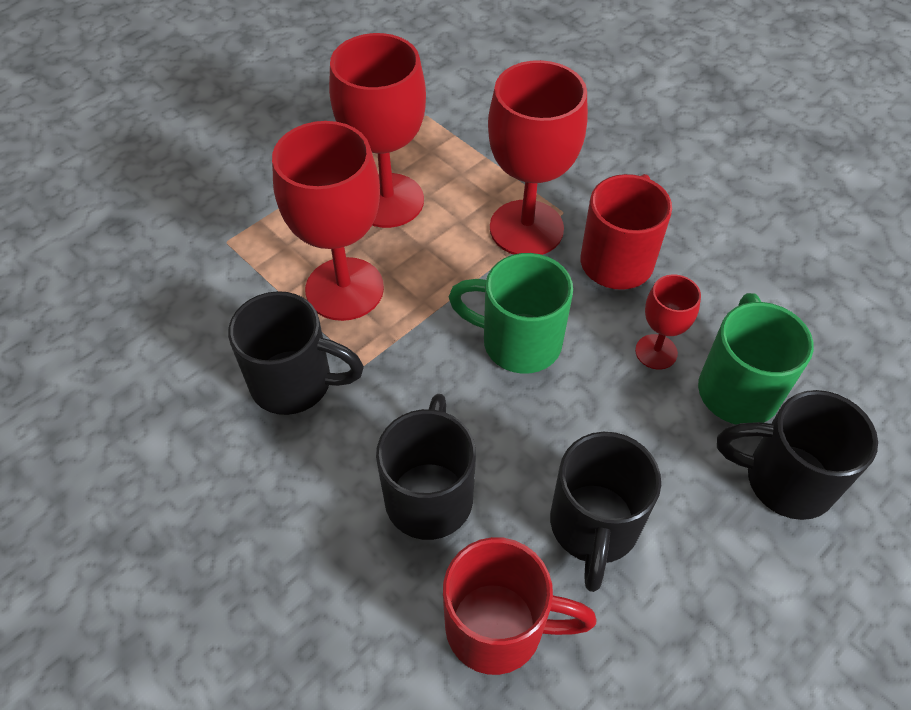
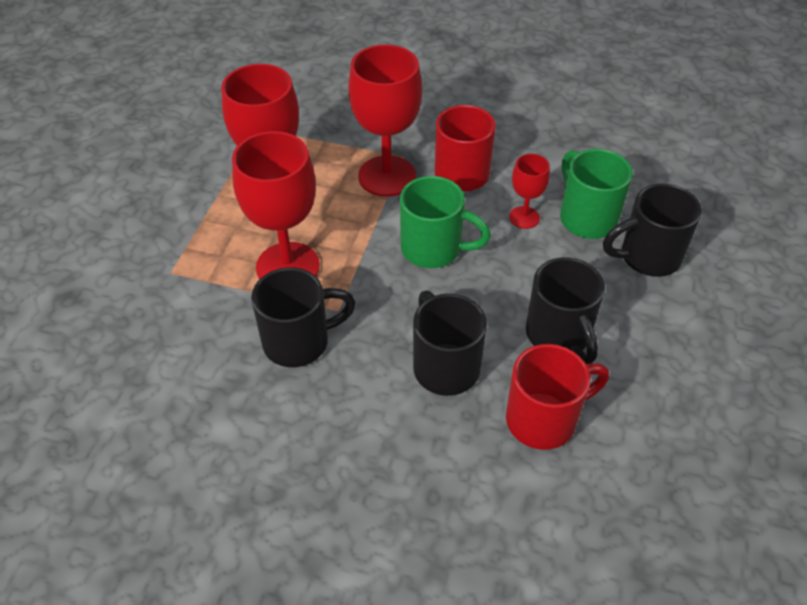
camera: 30 degrees left, 5 degrees down
(518, 342) = (433, 249): green mug -> green mug turned 150 degrees counterclockwise

